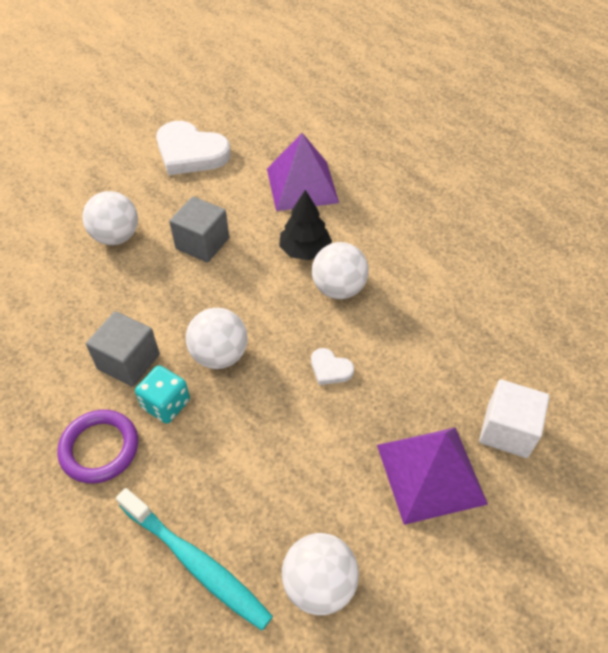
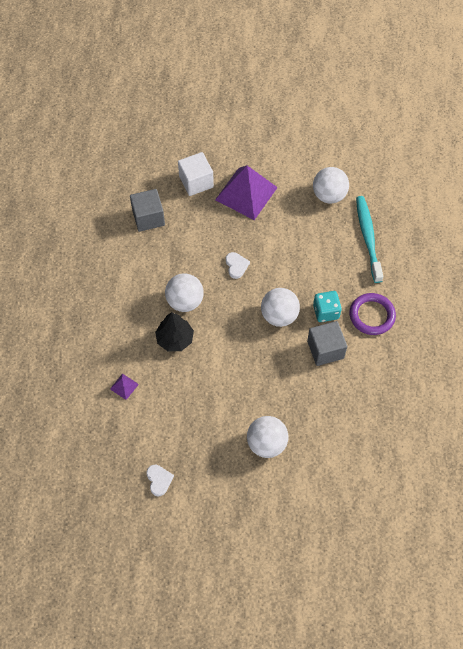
camera: 135 degrees left, 10 degrees up
(190, 153) = (159, 480): white heart -> white heart, size x0.45
(202, 243) = (223, 393): grey cube -> grey cube (148, 218)
(302, 185) = (124, 386): purple pyramid -> purple pyramid, size x0.41

